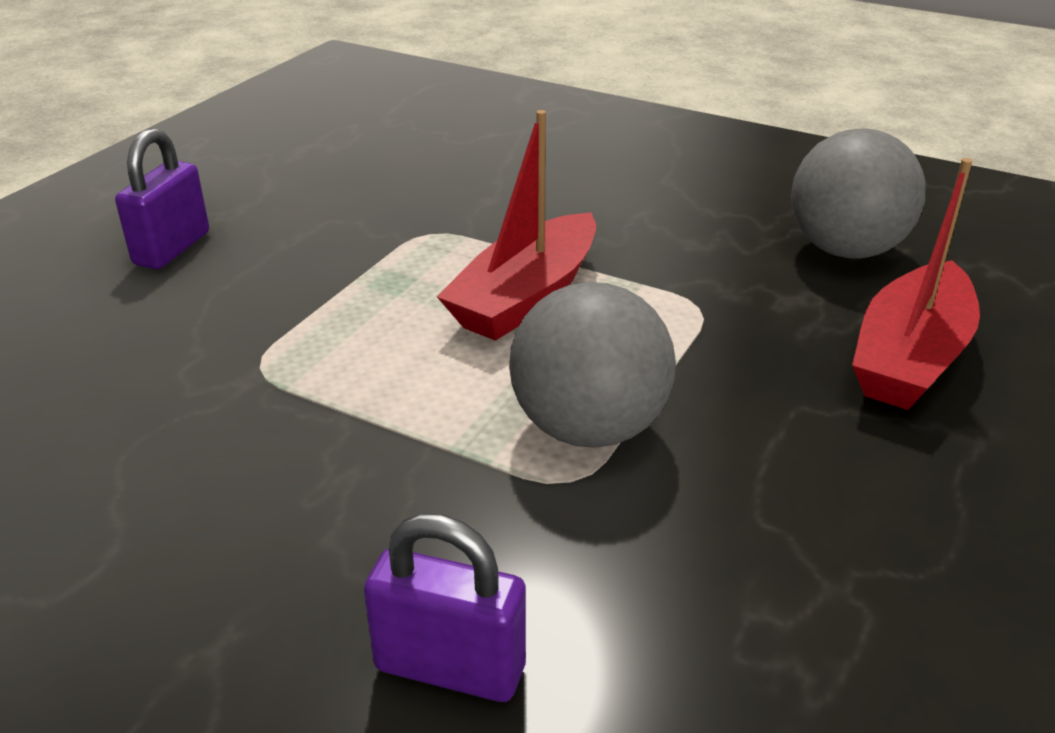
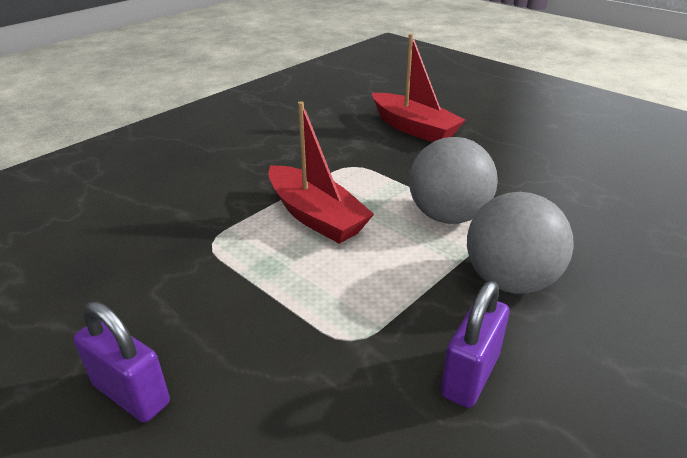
camera: 75 degrees left, 0 degrees up
(450, 667) = (619, 282): purple padlock -> purple padlock (470, 375)
(845, 250) = (320, 120): grey ball -> grey ball (510, 280)

